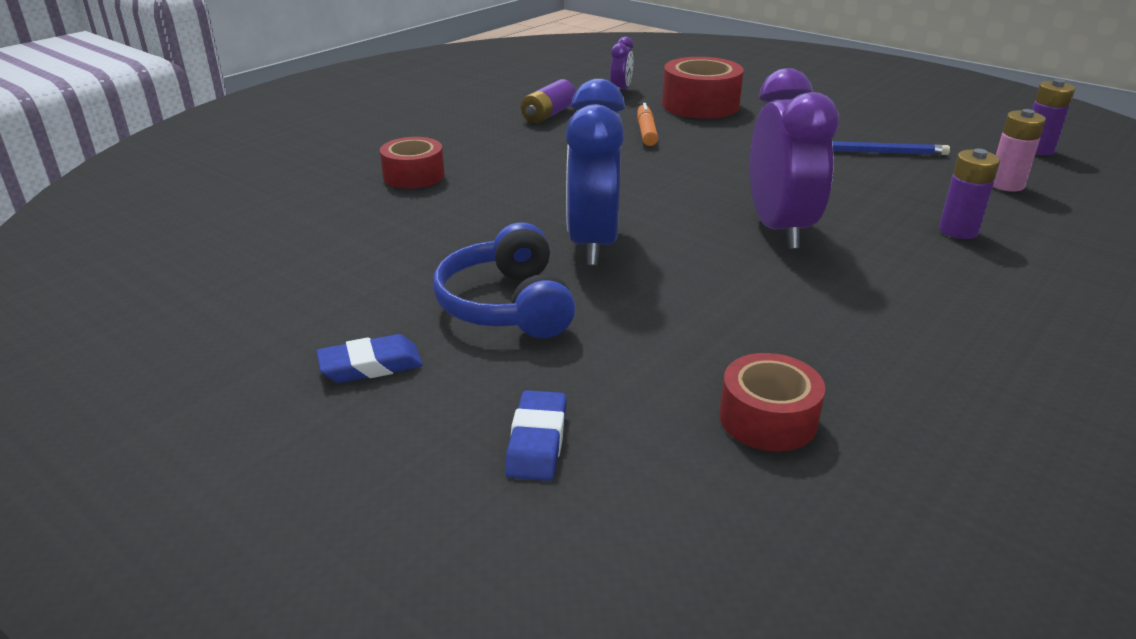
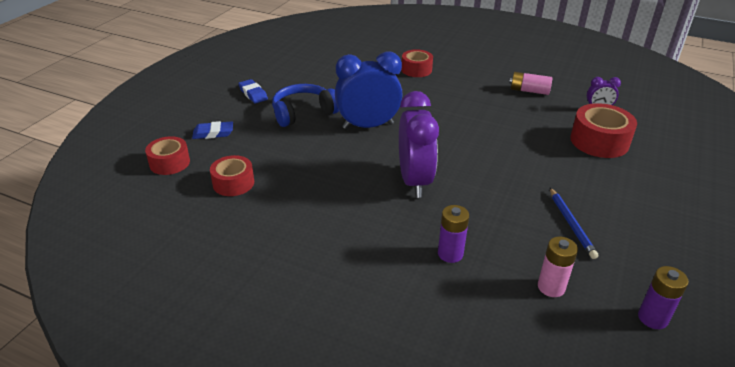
camera: 75 degrees right, 5 degrees up
(548, 114) = (529, 91): purple battery -> pink battery
(646, 132) = (529, 126): orange marker -> none
(660, 527) = (169, 163): none -> red tape
(779, 229) = (414, 181): purple clock -> purple clock turned 75 degrees counterclockwise

